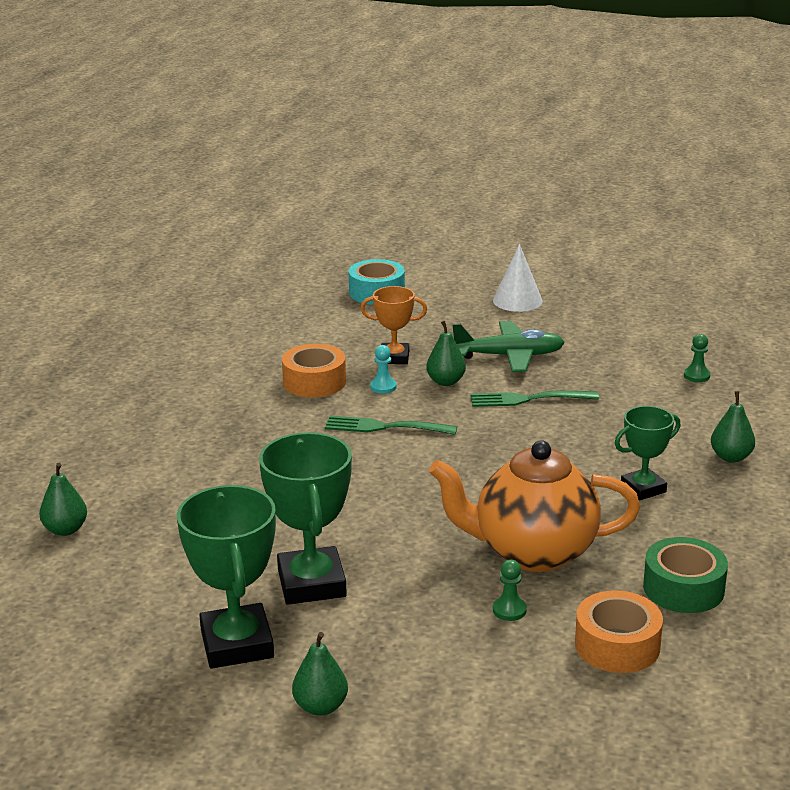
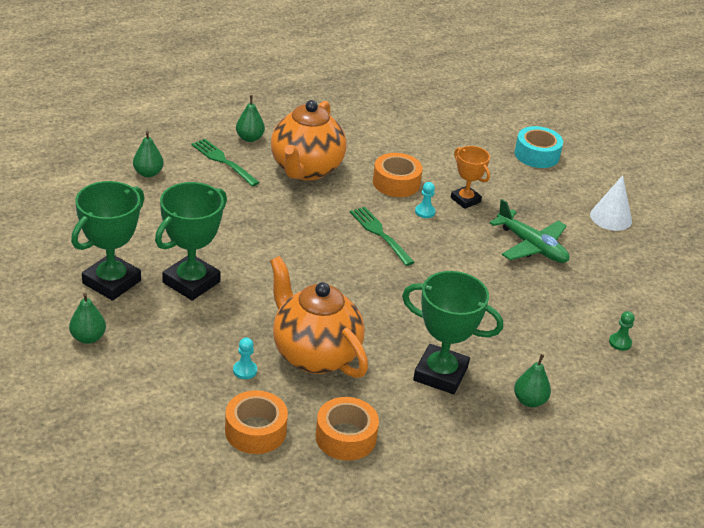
camera: 45 degrees right, 10 degrees up
(215, 423) = (306, 170): none -> orange teapot
(446, 382) = (464, 234): green pear -> green pear (249, 138)
(509, 610) = (245, 370): green pawn -> turquoise pawn
(528, 399) = (487, 278): green fork -> green fork (223, 161)
(643, 488) = (440, 374): green trophy -> green trophy, size x1.66
(683, 588) = (345, 437): green tape -> orange tape

